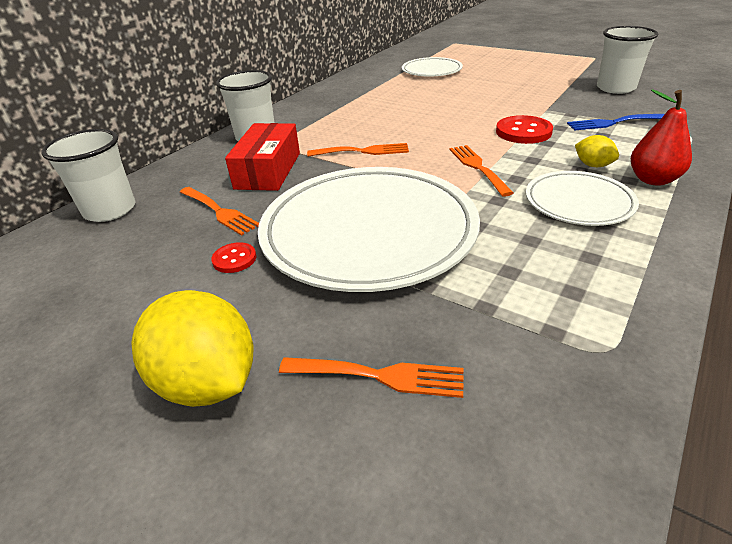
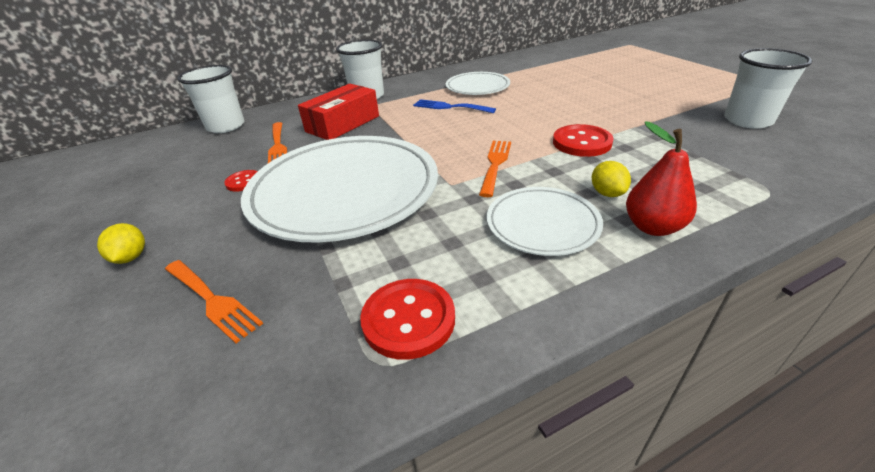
camera: 30 degrees right, 0 degrees up
(208, 382) = (131, 257): yellow lemon -> yellow lemon, size x0.49
(363, 151) = (424, 126): orange fork -> none
(431, 70) = (573, 67): white plate -> white plate (477, 87)
(580, 310) = (408, 319): none -> red button
(612, 123) = (690, 156): blue fork -> blue fork (450, 107)

